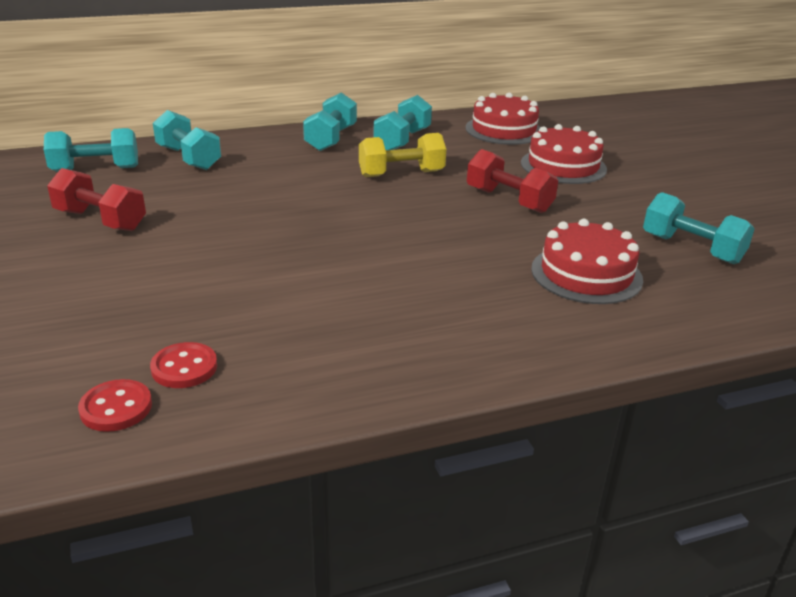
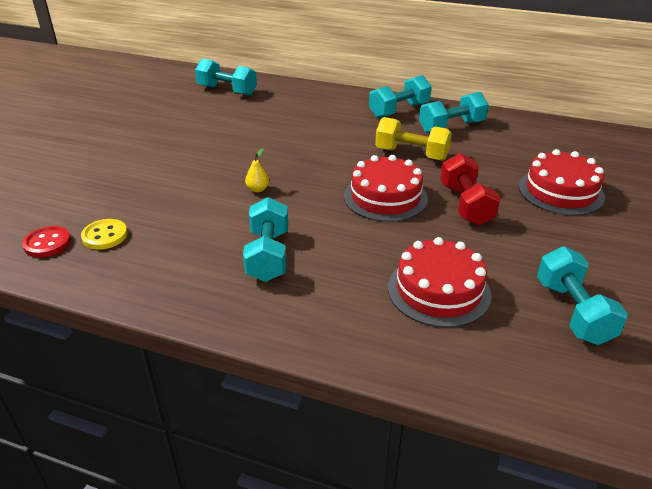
camera: 40 degrees right, 5 degrees up
(100, 220) = (186, 125): red dumbbell -> none
(184, 368) = (105, 236): red button -> yellow button
(188, 158) = (287, 98): turquoise dumbbell -> turquoise dumbbell (268, 255)
(296, 255) = (257, 189): none -> yellow pear
(504, 130) = (552, 142): red cake -> red cake (385, 197)

